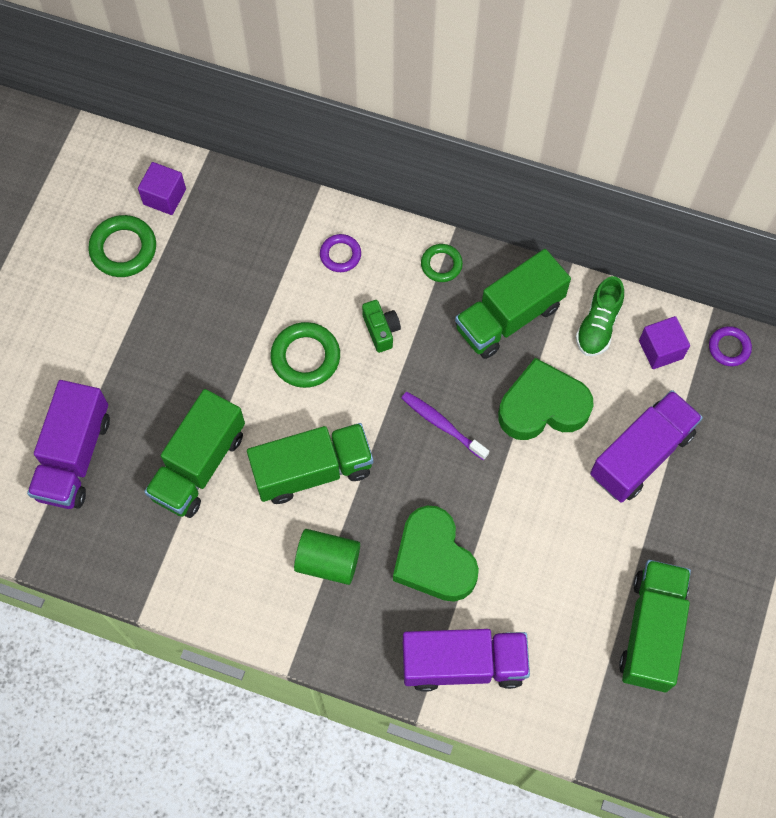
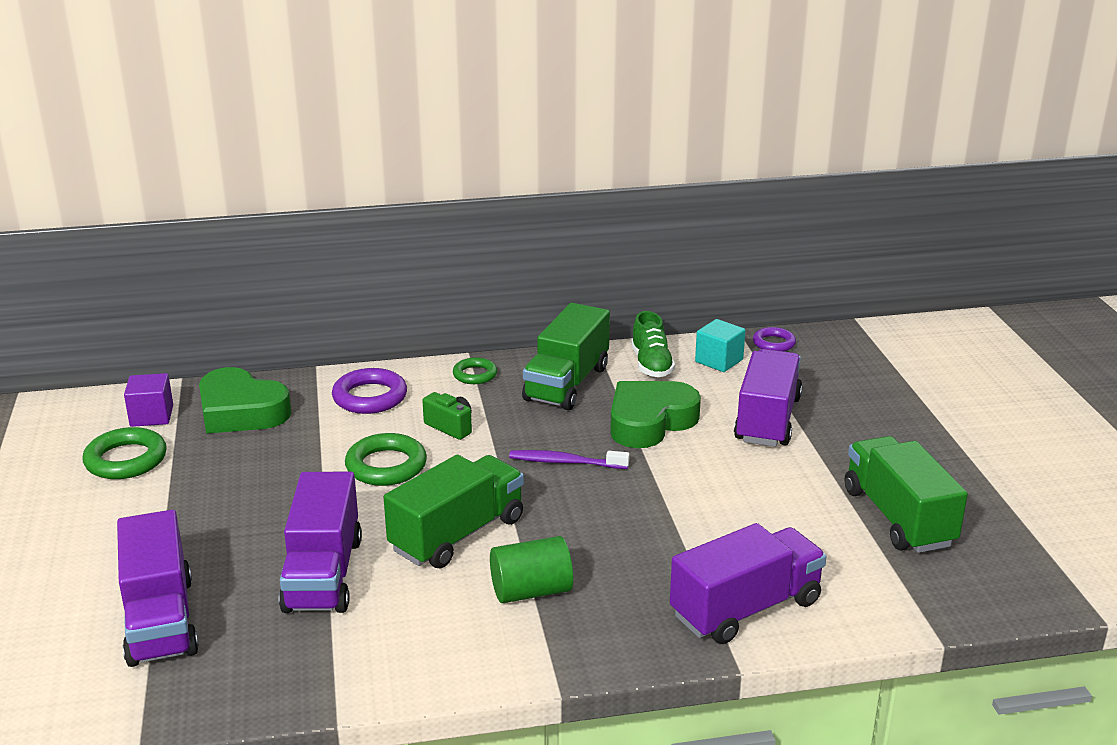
camera: 30 degrees left, 40 degrees down
(199, 465) = (323, 574): green truck -> purple truck
(340, 255) = (370, 397): purple ring -> purple ring, size x1.63
(434, 559) = (642, 548): green heart -> green heart (241, 411)
(660, 349) = (719, 361): purple cube -> turquoise cube

